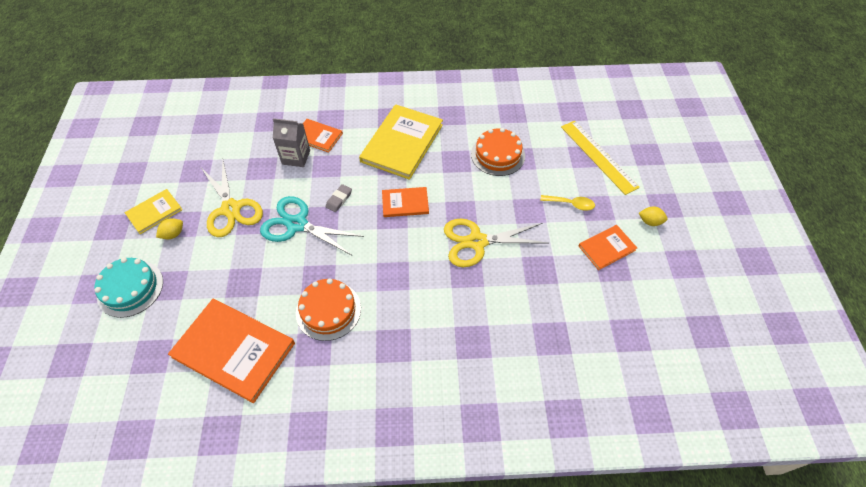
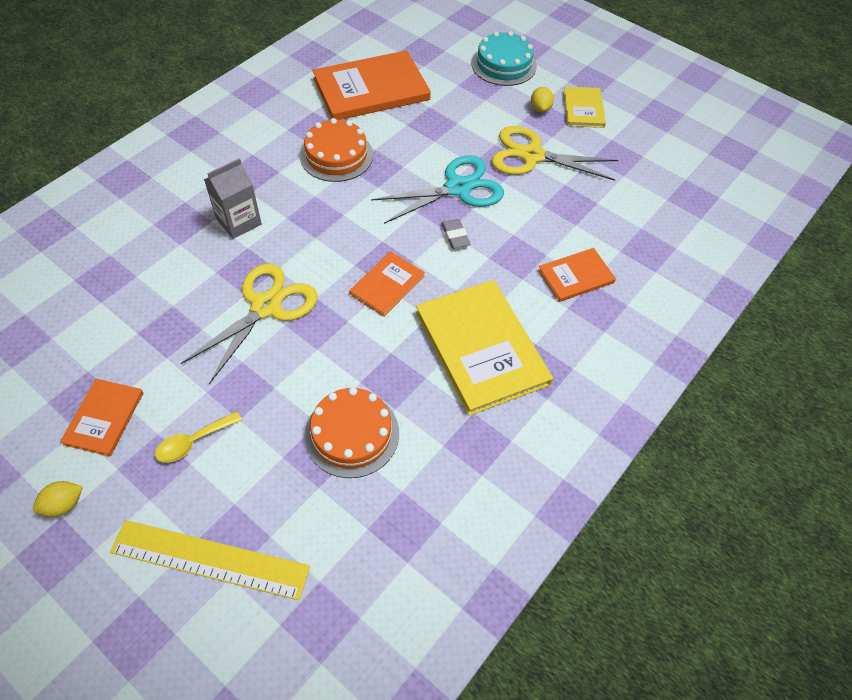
camera: 130 degrees right, 0 degrees up
(296, 157) = (558, 239): grey carton -> grey carton (239, 222)

